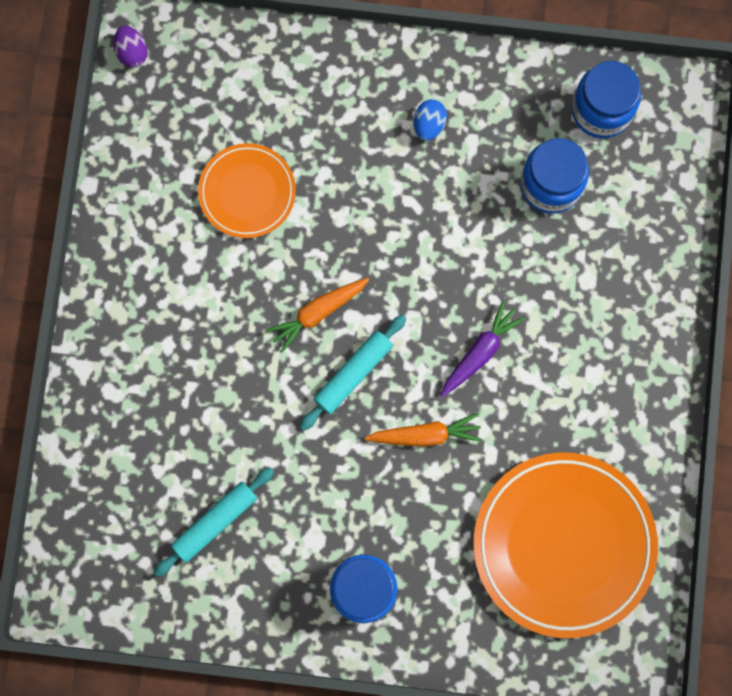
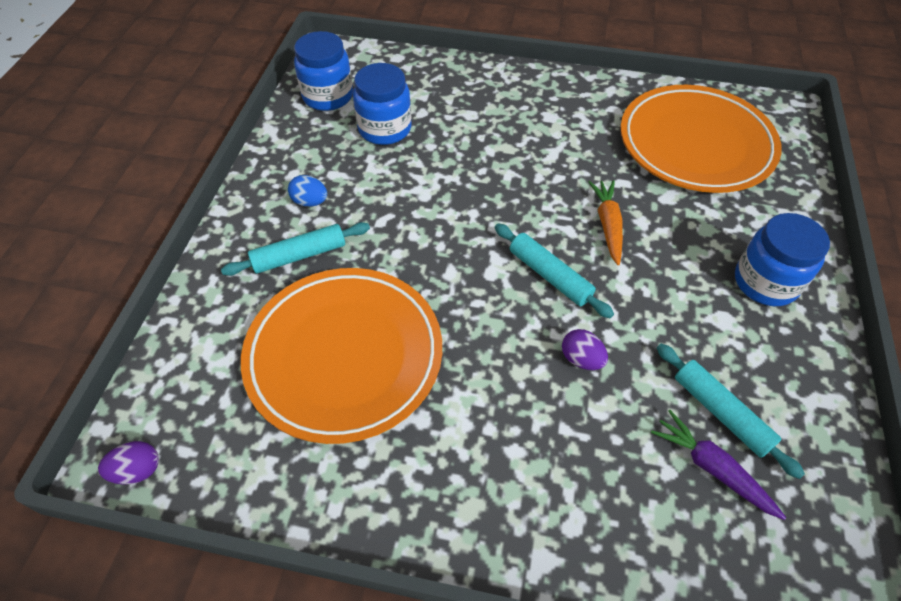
camera: 85 degrees left, 25 degrees down
(247, 192) = (344, 356): orange plate -> orange plate, size x1.81
(260, 402) = (581, 359): none -> purple egg
(317, 313) = (485, 301): orange carrot -> none
(357, 129) = (299, 255): none -> turquoise rolling pin
(480, 352) = (529, 183): purple carrot -> purple carrot (712, 468)

